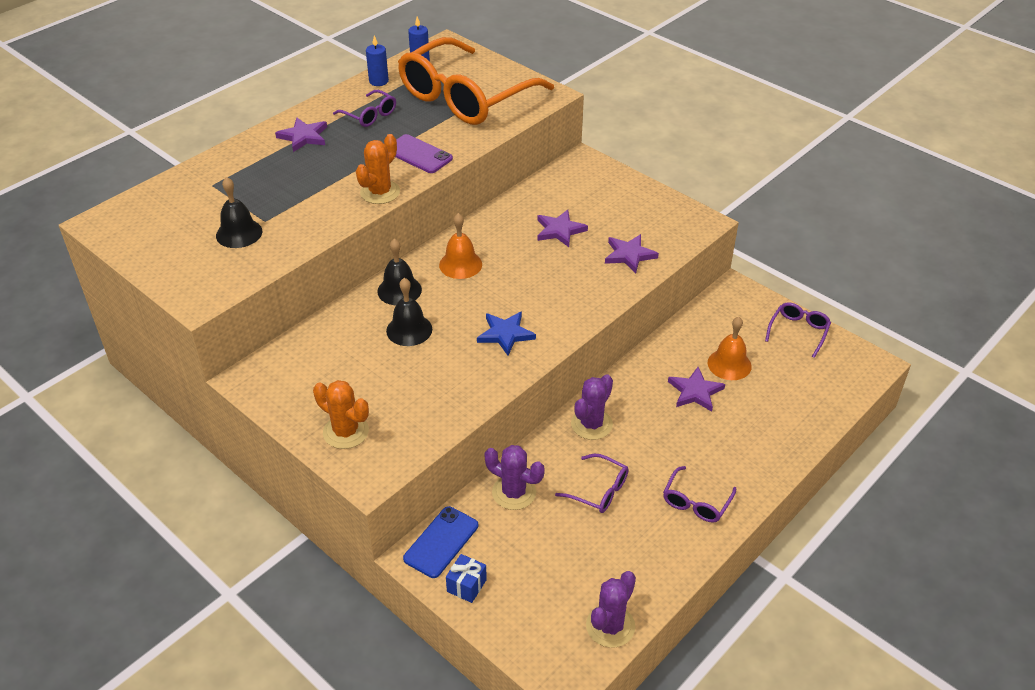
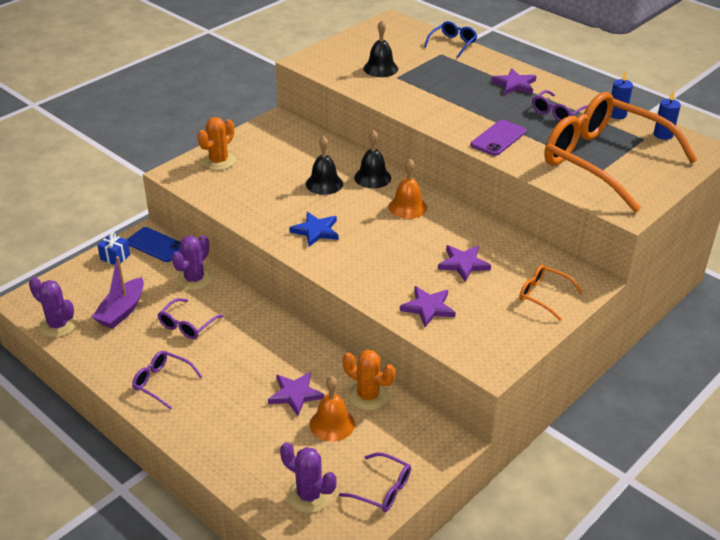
camera: 90 degrees right, 5 degrees down
(188, 174) = (453, 44): none -> blue glasses
(380, 192) = (438, 122): orange cactus -> orange cactus (368, 396)
(578, 560) = (122, 311): none -> purple boat
(591, 424) = (261, 324): purple cactus -> purple cactus (309, 495)
(603, 186) = (543, 296): none -> orange glasses

